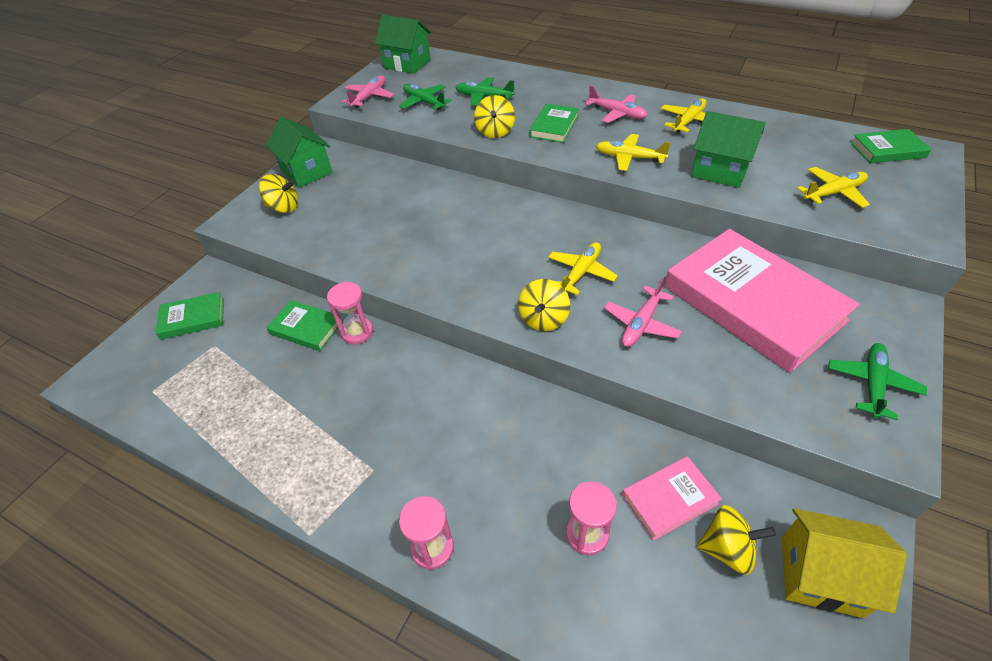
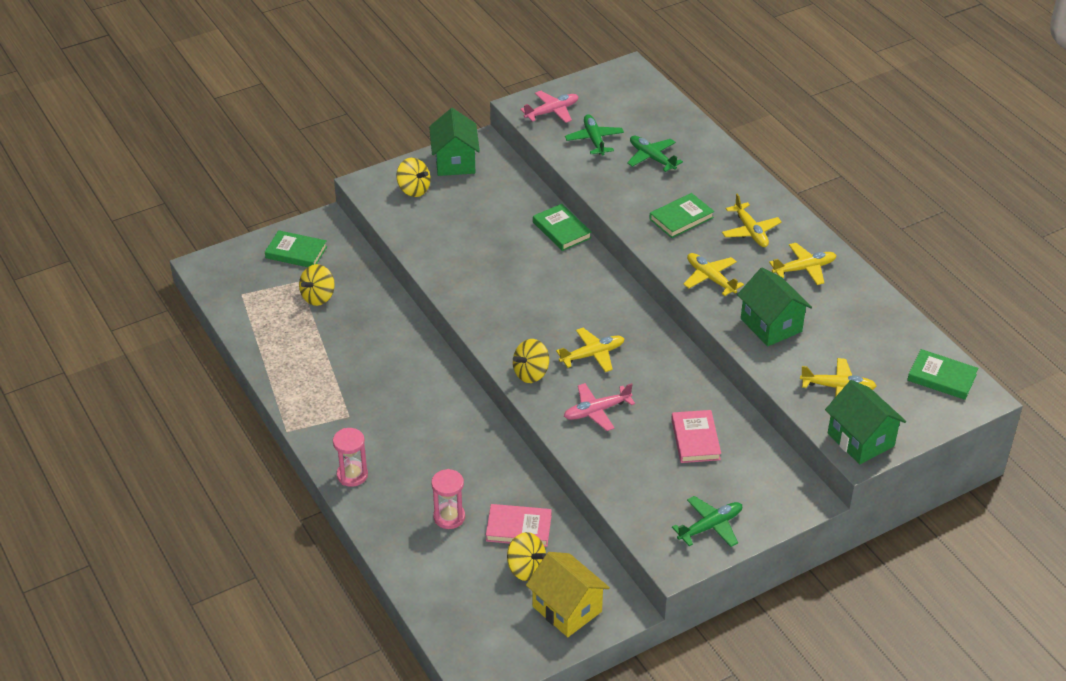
camera: 30 degrees right, 5 degrees down
(306, 328) = (371, 300): green book -> green book (562, 230)
(357, 332) = (404, 321): pink hourglass -> none
(407, 64) = (618, 86): green house -> green house (860, 440)
(495, 132) = (625, 200): yellow spinning top -> yellow spinning top (318, 297)
(617, 113) = (750, 231): pink plane -> yellow plane
(753, 303) = (695, 439): pink book -> pink book, size x0.46

